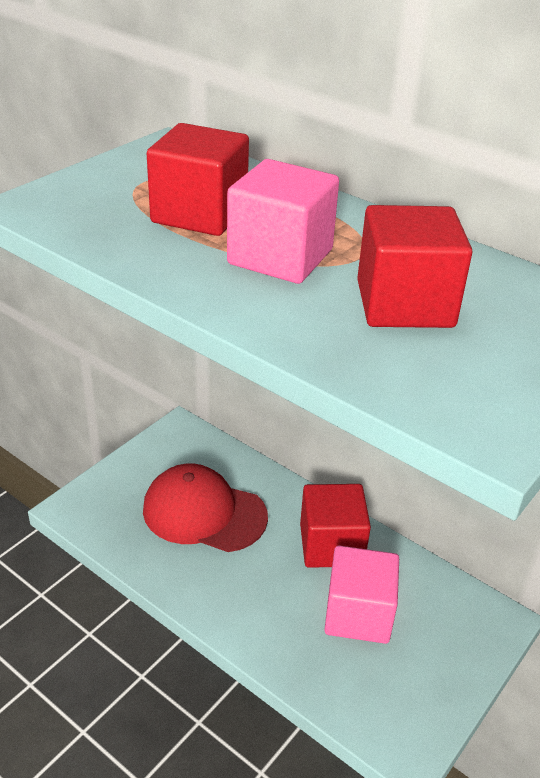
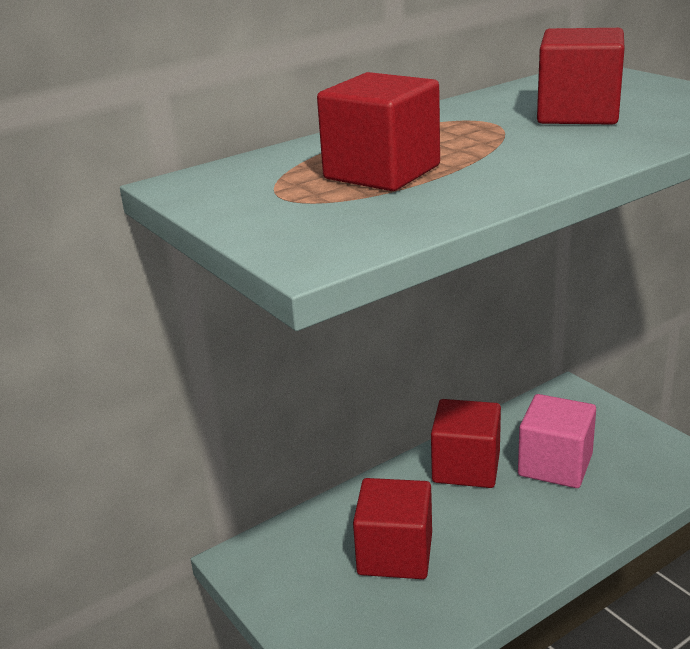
camera: 70 degrees left, 10 degrees down
(204, 513) = (395, 554): red cap -> red cube
(280, 257) = (487, 146): pink cube -> none

